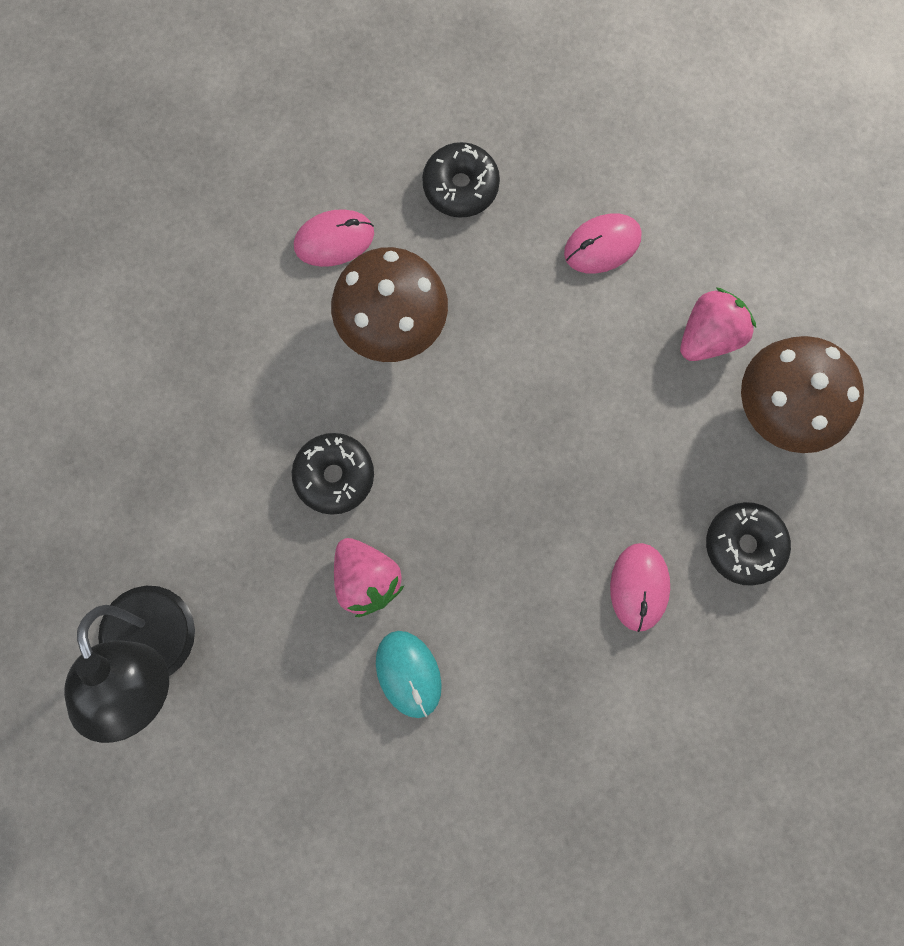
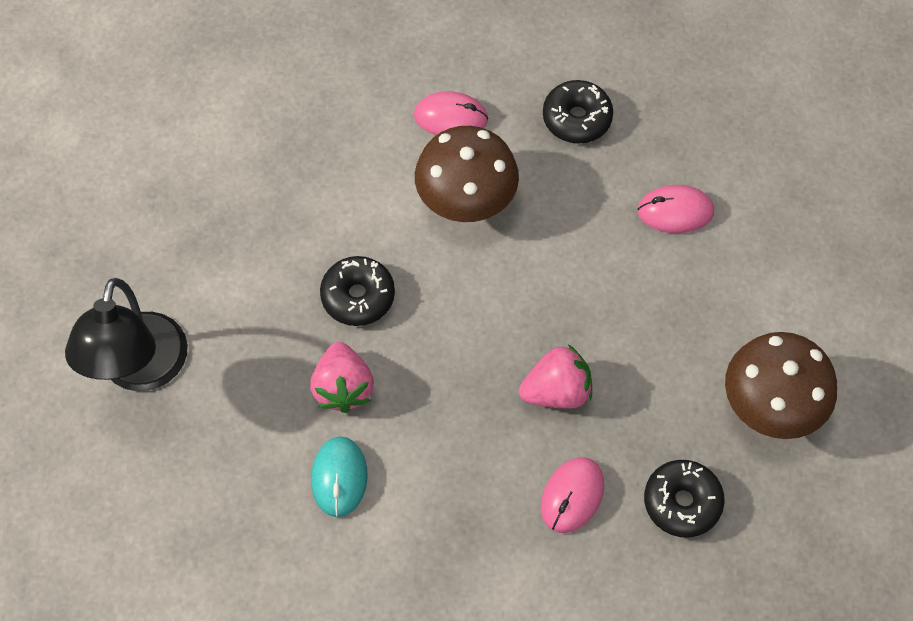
camera: 25 degrees right, 15 degrees down
(708, 336) = (733, 320): pink strawberry -> pink strawberry (557, 391)

